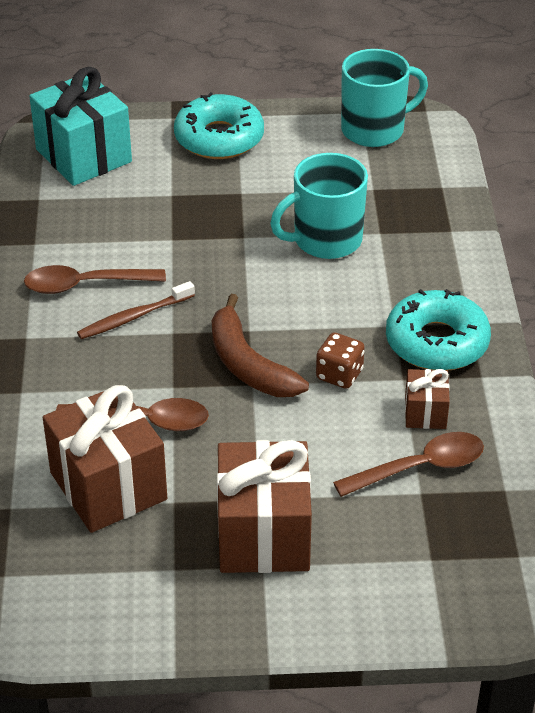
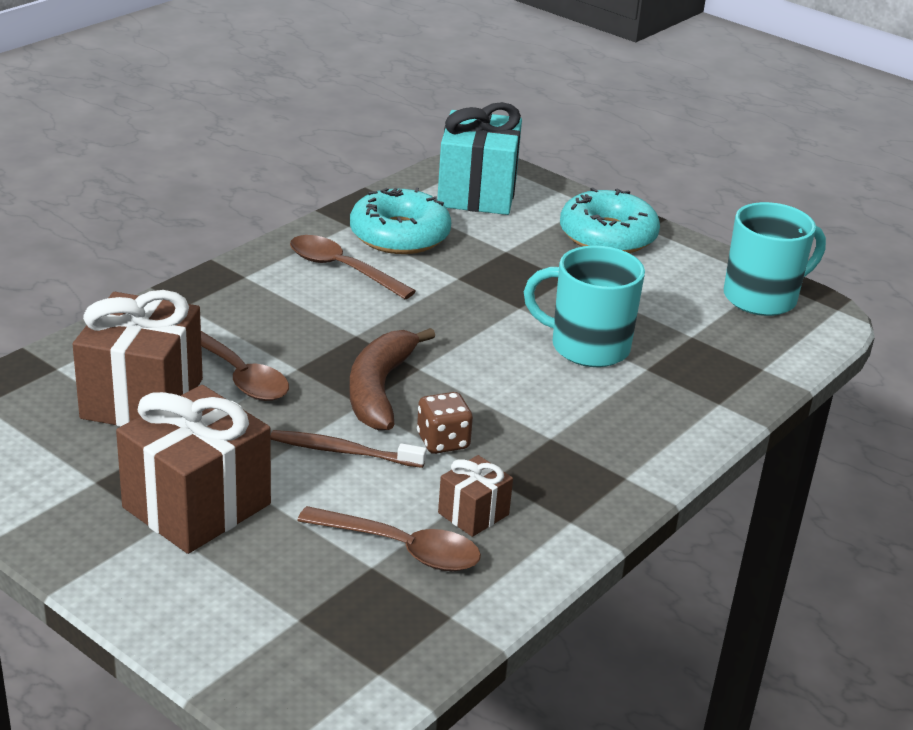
camera: 40 degrees right, 10 degrees down
(133, 317) = (343, 308): brown toothbrush -> brown toothbrush (343, 451)
(374, 130) = (762, 298): turquoise mug -> turquoise mug turned 45 degrees counterclockwise
(436, 342) = (569, 472): turquoise donut -> turquoise donut (399, 235)

